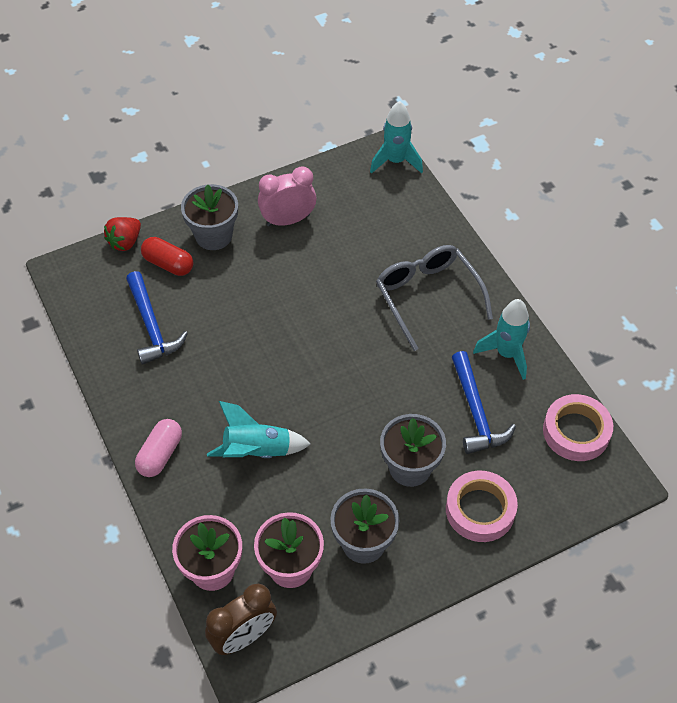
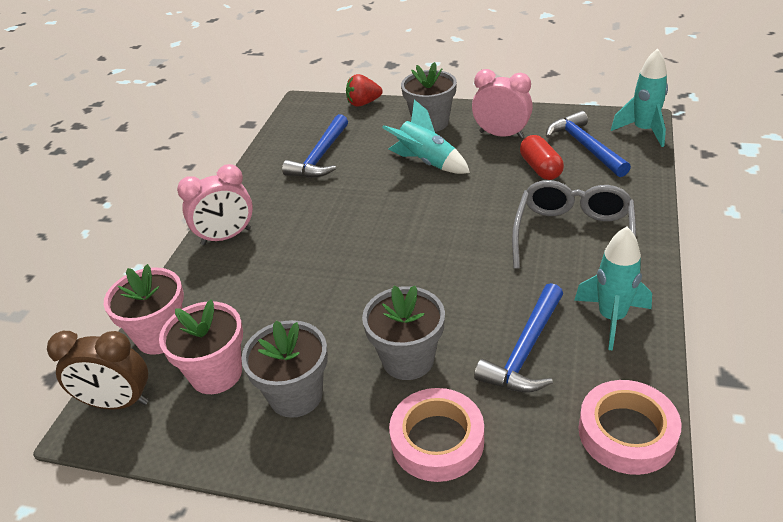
camera: 45 degrees right, 15 degrees down
(160, 454) = (226, 237): pink capsule -> pink clock
(168, 264) = (377, 126): red capsule -> red capsule (540, 168)
(257, 451) = (295, 273): turquoise rocket -> turquoise rocket (426, 162)
(365, 201) = (585, 146): none -> blue hammer

